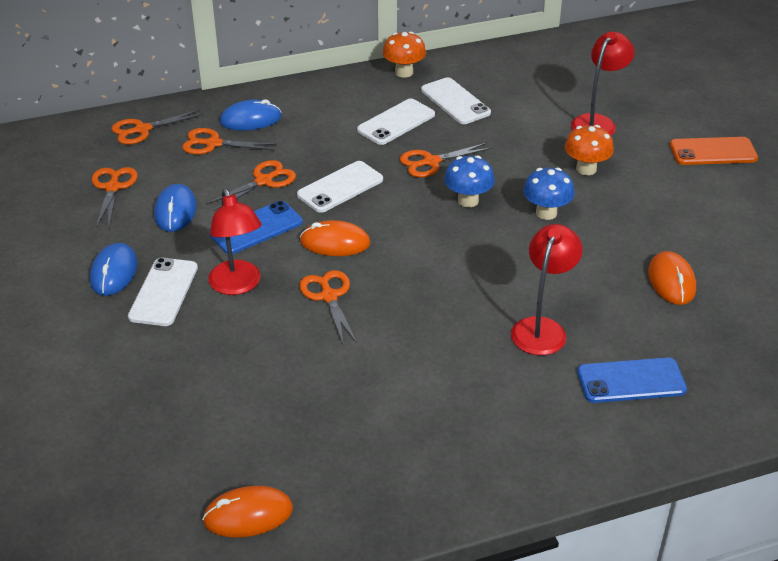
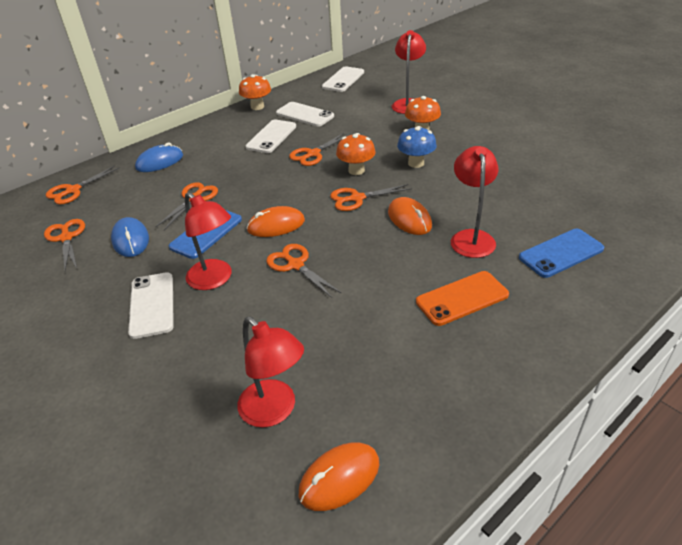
camera: 20 degrees left, 0 degrees up
(114, 272) = (98, 303): blue mouse -> none
(213, 144) = (138, 185): orange scissors -> orange scissors (357, 198)
(224, 437) = (275, 411): none -> red lamp
(340, 187) = (256, 187): white phone -> white phone (343, 80)
(468, 200) = (356, 170): blue mushroom -> orange mushroom
(671, 281) = (531, 181): orange mouse -> orange mouse (409, 219)
(713, 152) = (492, 101): orange phone -> orange phone (462, 298)

